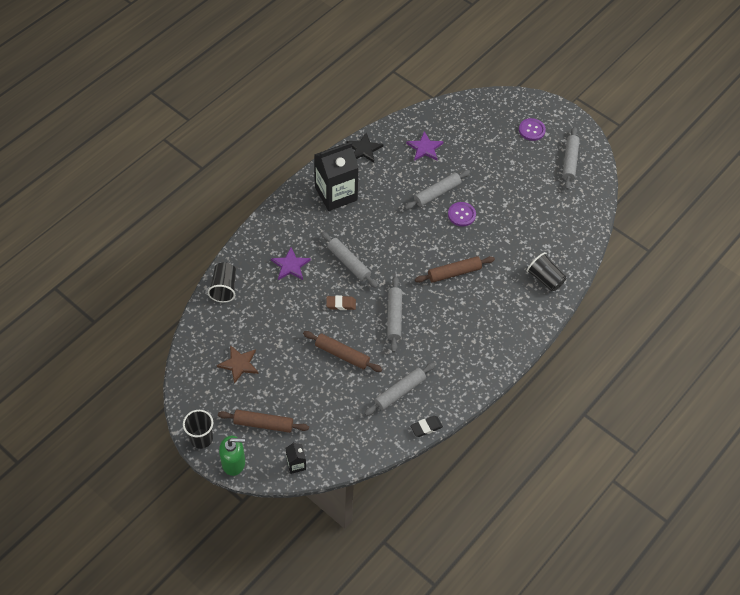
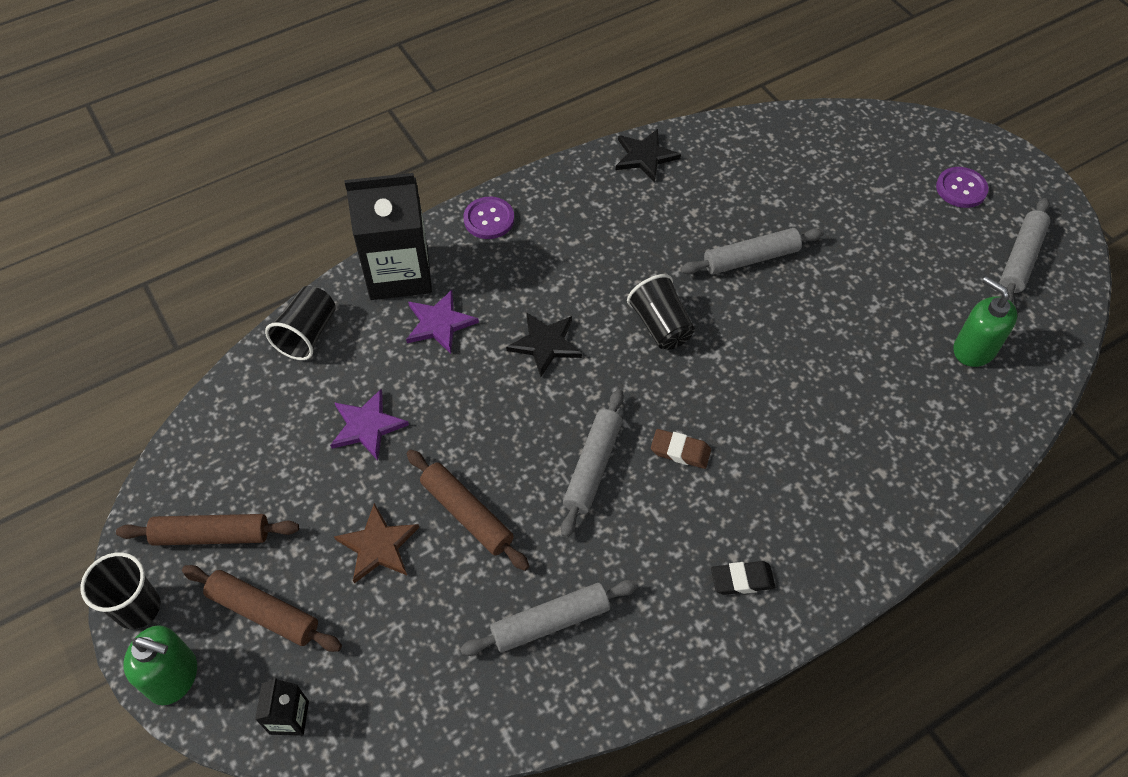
camera: 20 degrees right, 0 degrees up
(239, 364) = (271, 480): brown star -> brown star (378, 546)
(336, 194) = (568, 219): black carton -> black carton (399, 273)
(341, 304) = (502, 416): brown eraser -> brown eraser (680, 451)
(349, 263) = (545, 344): grey rolling pin -> black star
(425, 148) = (753, 177): purple star -> purple star (367, 426)
(426, 427) = (577, 715): black eraser -> black eraser (742, 580)
(454, 273) = (736, 411): brown rolling pin -> brown rolling pin (211, 535)
(461, 215) = (784, 307): purple button -> purple button (489, 219)
(545, 279) = (915, 468): black cup -> black cup (660, 326)
(558, 214) = (974, 349): none -> green soap dispenser

